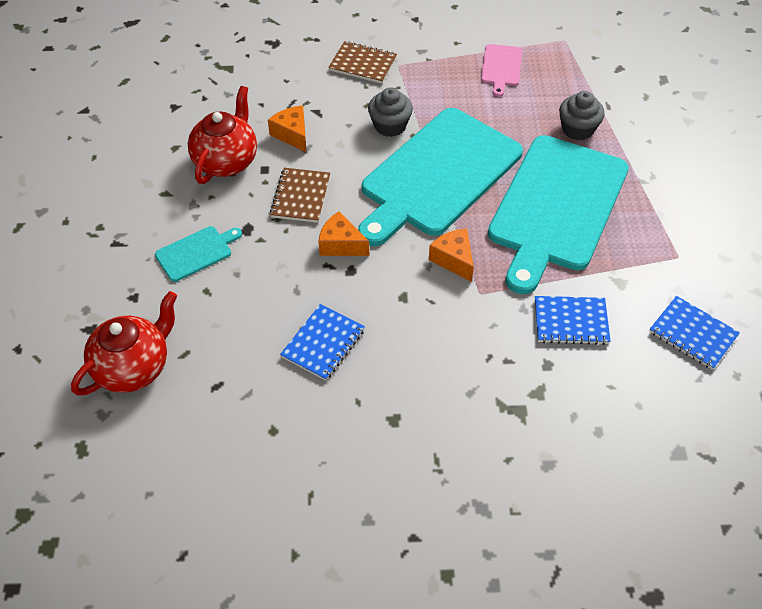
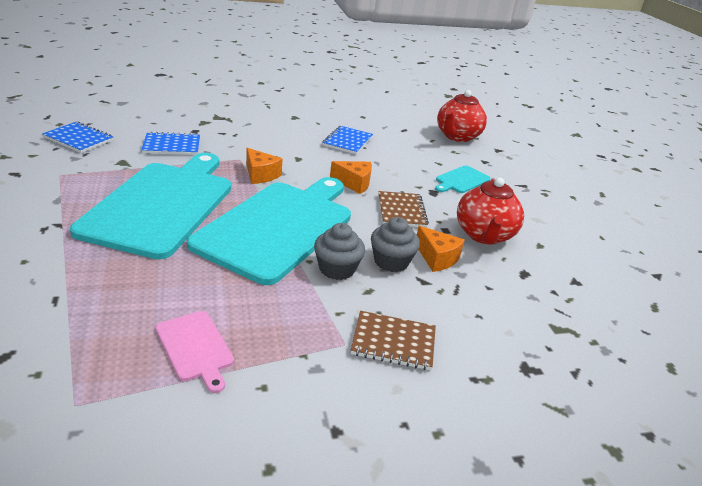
camera: 165 degrees right, 20 degrees down
(501, 67) = (195, 347): pink cutting board -> pink cutting board turned 150 degrees clockwise
(577, 129) = (111, 271): grey cupcake -> grey cupcake (391, 262)

